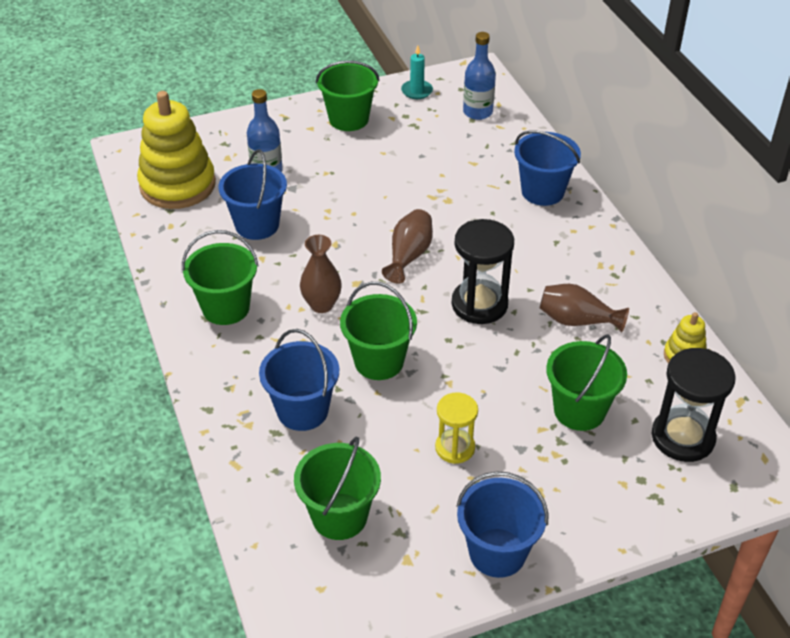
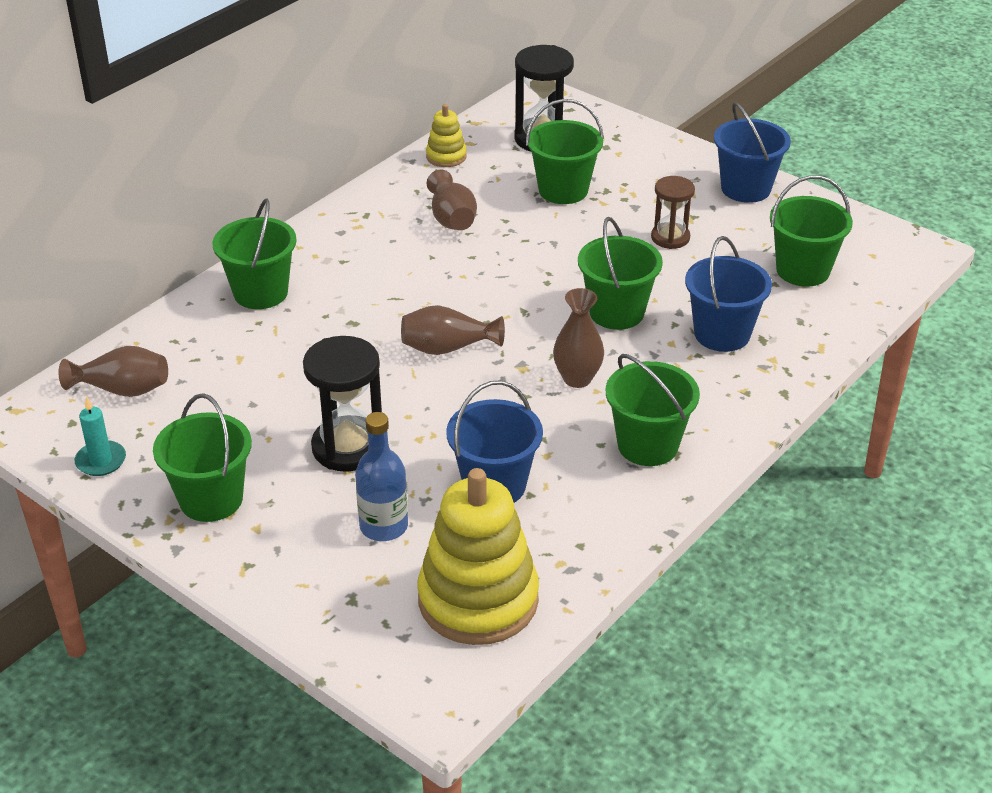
camera: 120 degrees left, 5 degrees down
(455, 448) = (670, 238): yellow hourglass -> brown hourglass
(477, 112) = (122, 389): blue bottle -> brown vase
(479, 304) = (481, 279): black hourglass -> black hourglass (348, 447)
(542, 192) = (260, 293): blue bucket -> green bucket

